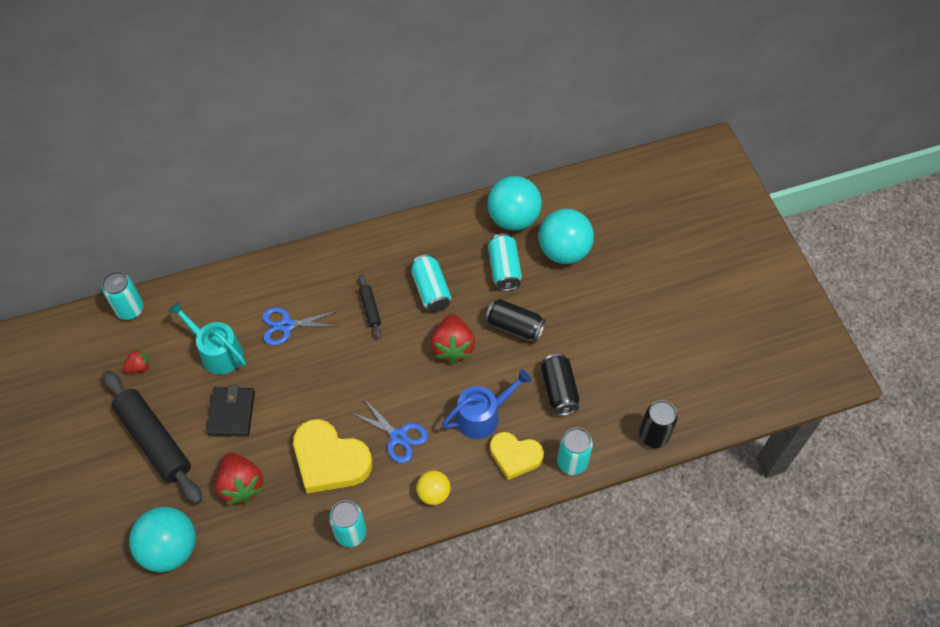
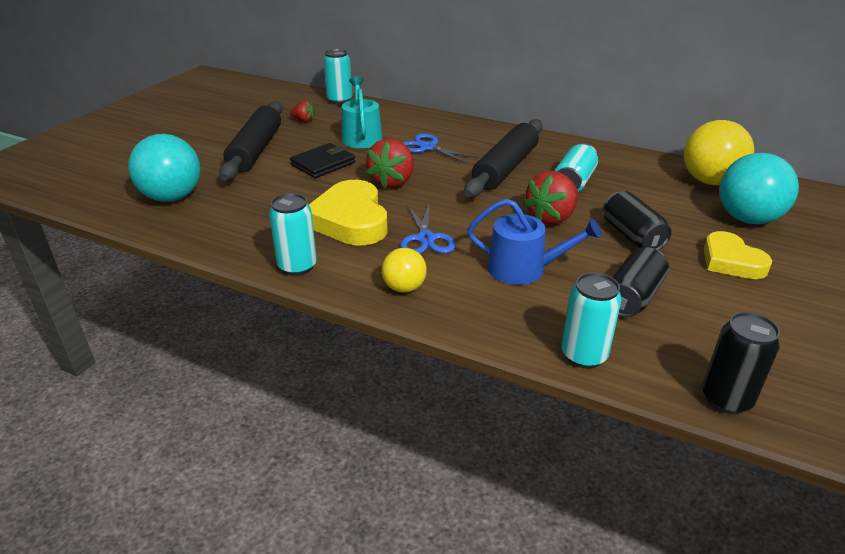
camera: 45 degrees right, 25 degrees down
(241, 485) = (268, 196): red strawberry -> red strawberry (392, 182)
(370, 309) = (505, 168): black rolling pin -> black rolling pin, size x2.21
(504, 269) = (664, 202): turquoise can -> none
(513, 218) = (710, 181): turquoise ball -> yellow ball
(515, 456) = (522, 313): yellow heart -> yellow heart (731, 261)

